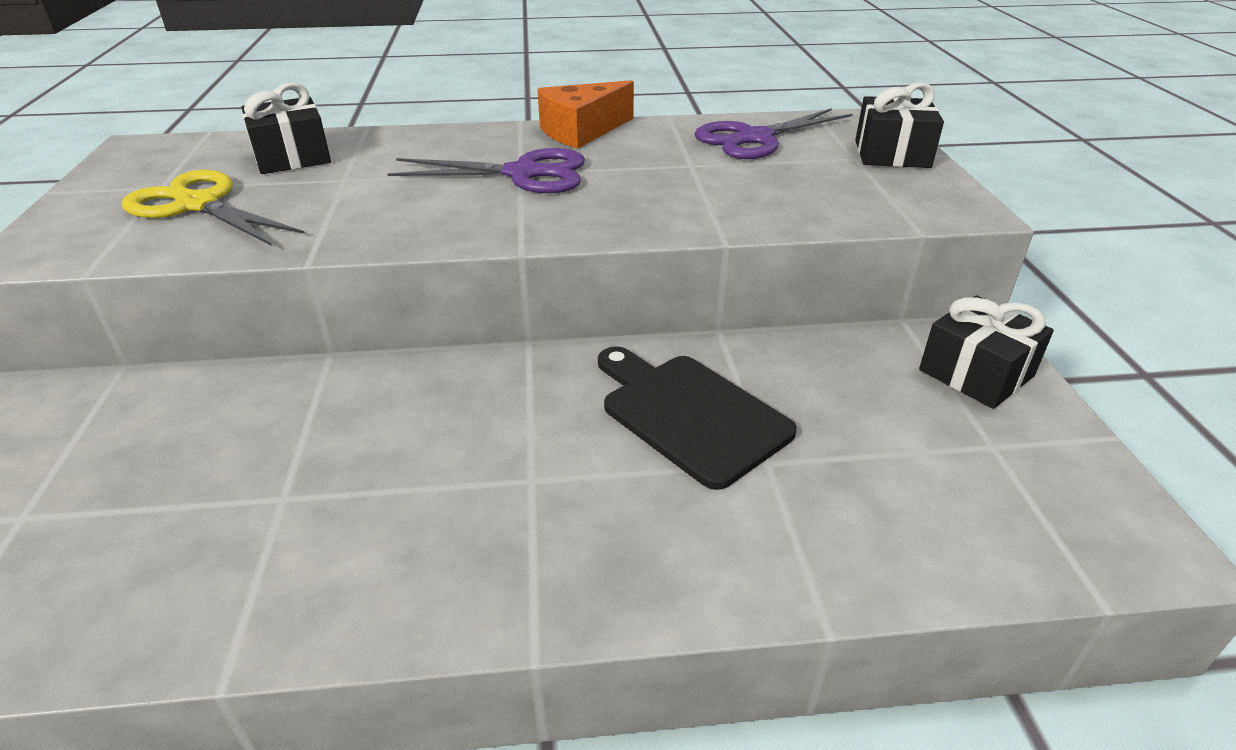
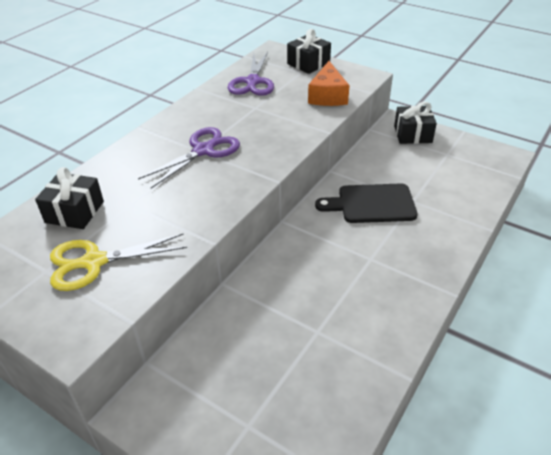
camera: 50 degrees left, 5 degrees up
(581, 131) = (179, 116): orange cheese -> orange cheese (327, 96)

